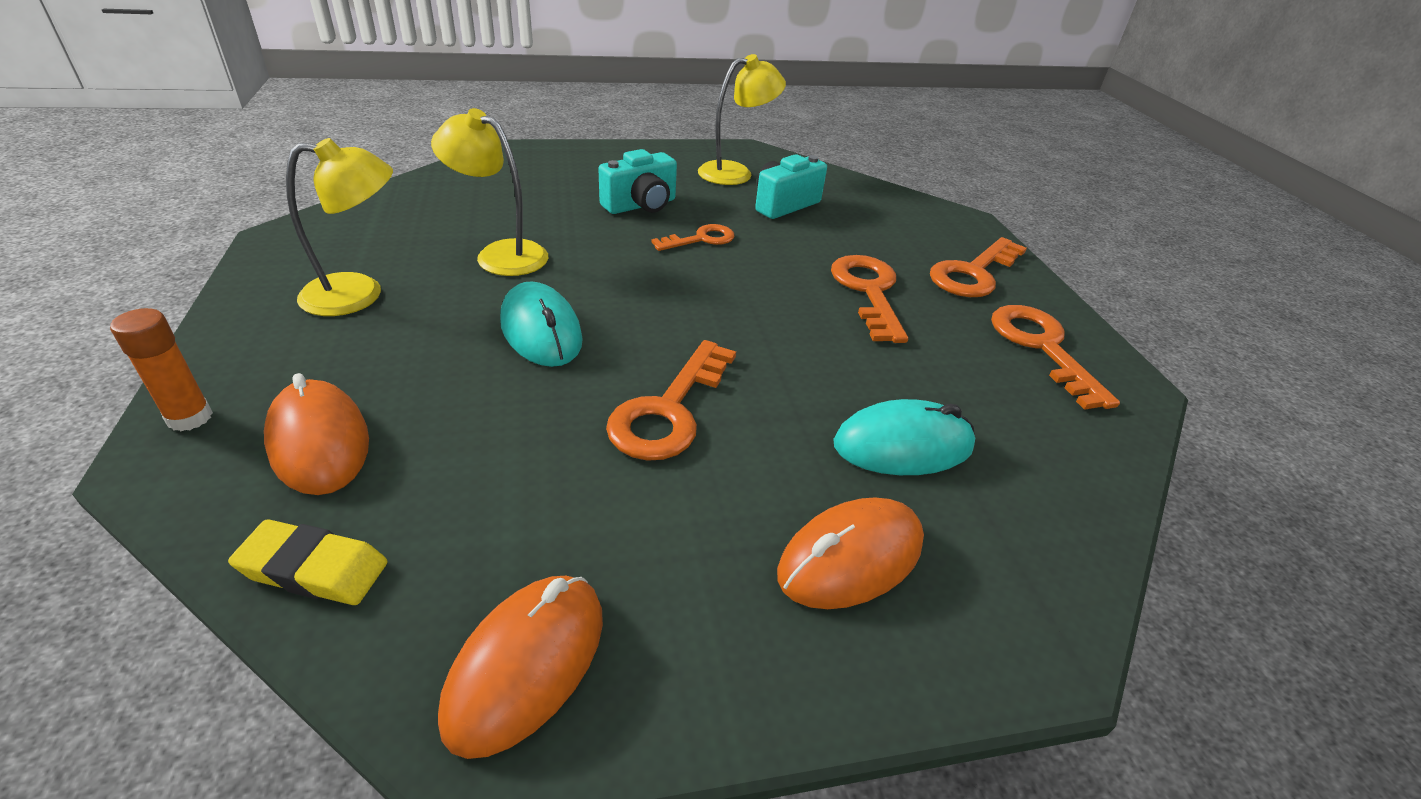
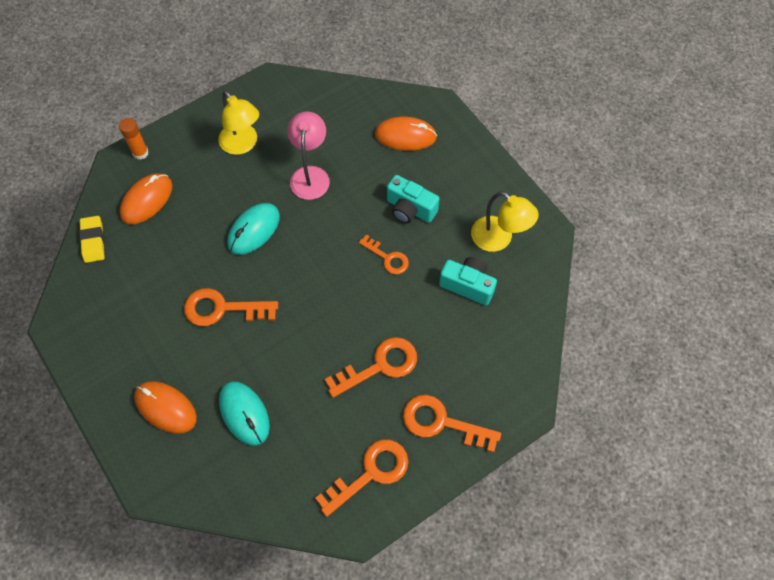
camera: 70 degrees right, 25 degrees up
(500, 254) = (310, 175): yellow lamp -> pink lamp
(526, 664) = (82, 322): orange mouse -> orange mouse (405, 136)

